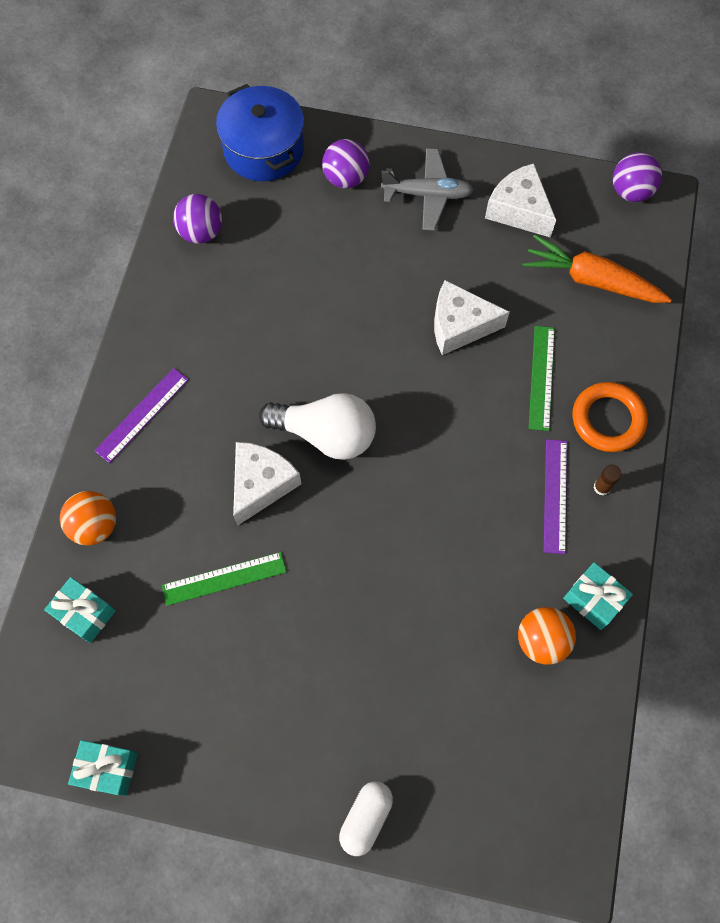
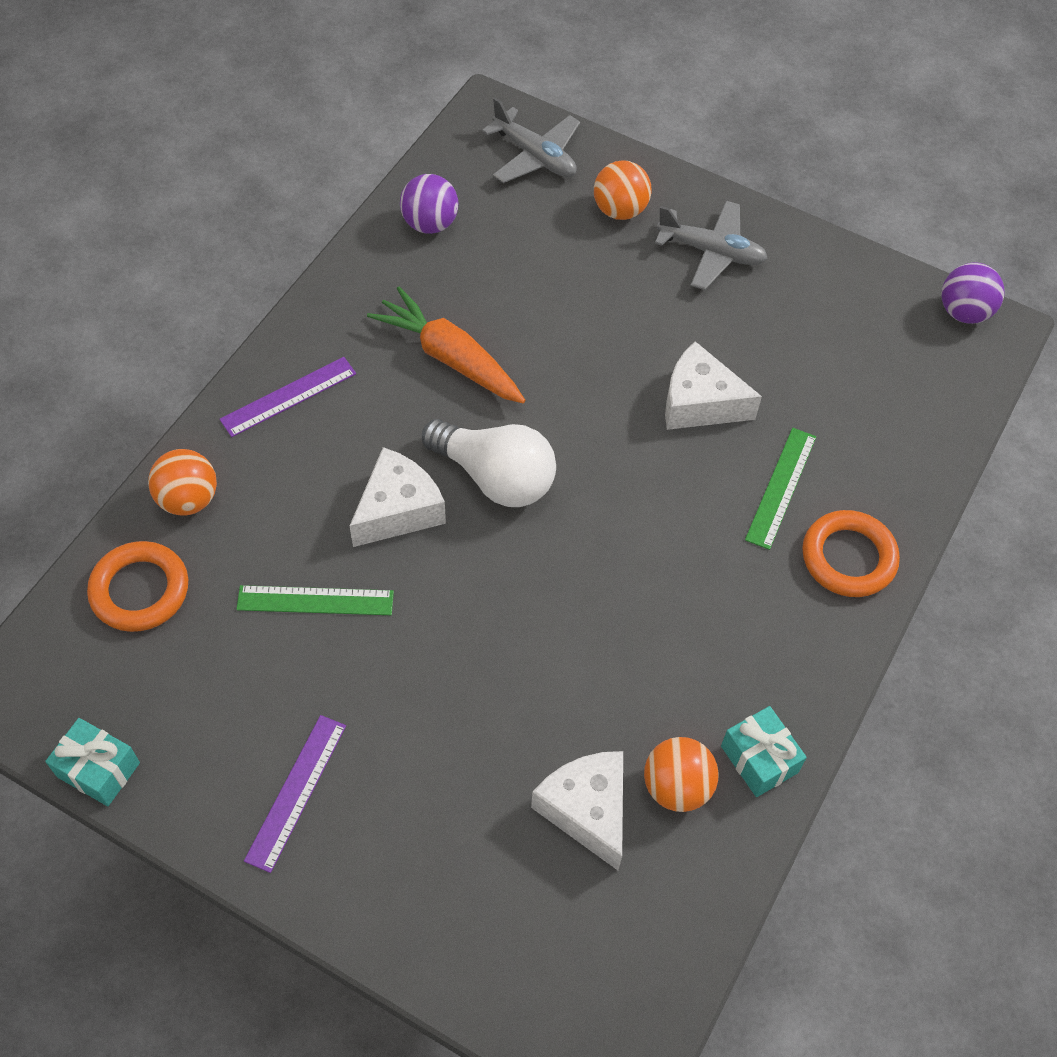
camera: 15 degrees right, 10 degrees down
(85, 613) = (140, 590): turquoise gift -> orange ring
(263, 149) = (535, 156): blue pot -> grey plane
(346, 178) = (620, 210): purple ball -> orange ball
(366, 818) = (383, 925): white capsule -> none
(519, 210) = (817, 297): white cheese -> white cheese (587, 810)
(555, 495) = (752, 625): purple ruler -> purple ruler (296, 792)
(592, 280) = (881, 397): orange carrot -> orange carrot (450, 358)
(601, 487) = (814, 632): brown glue stick -> none

